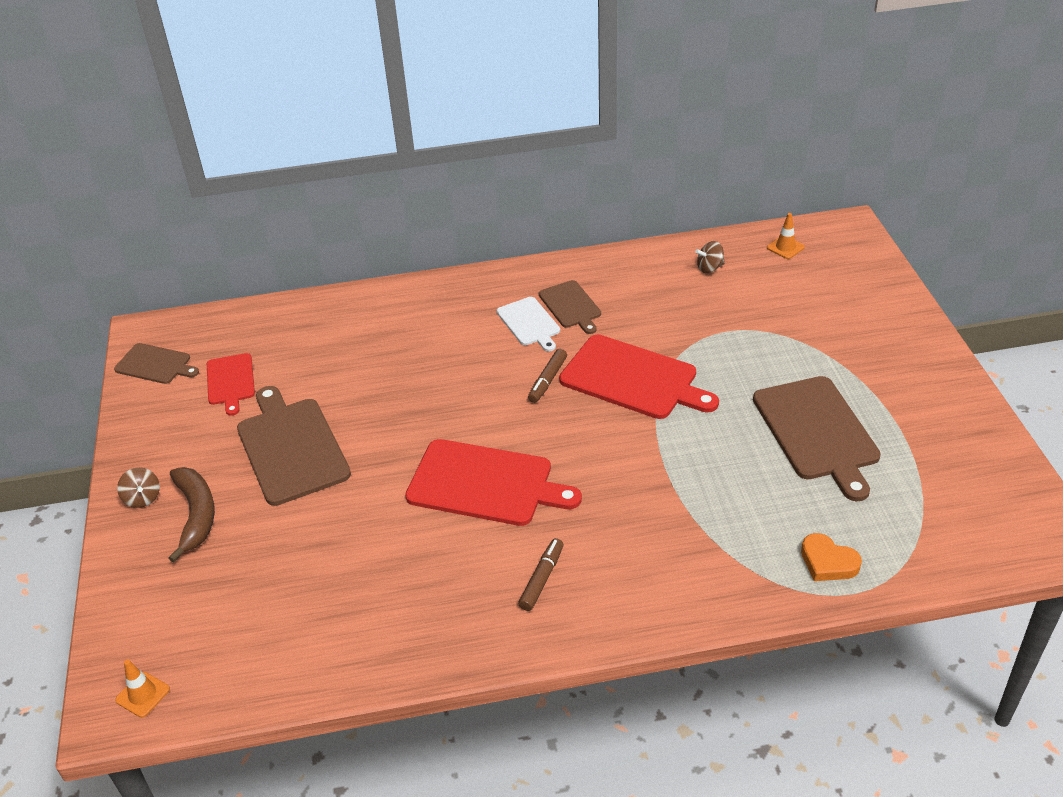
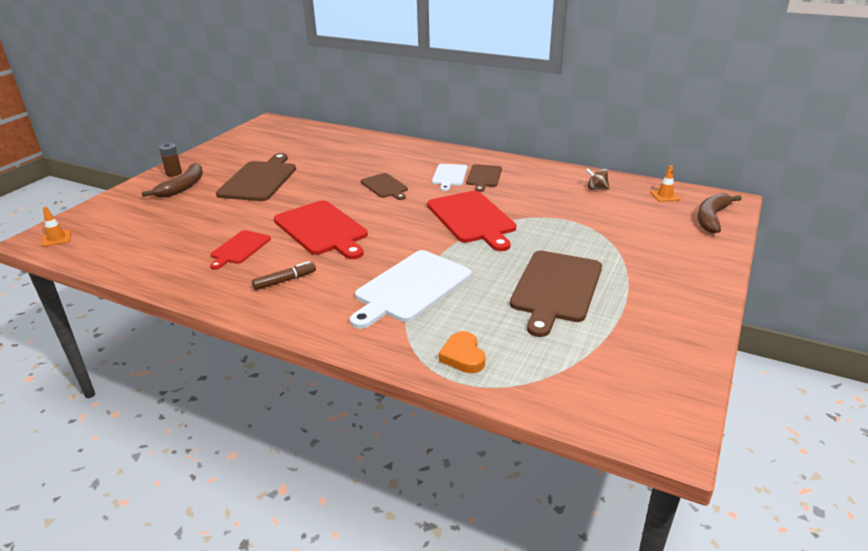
camera: 35 degrees right, 10 degrees down
(142, 498) = (174, 173): brown spinning top -> brown battery
(155, 364) = (255, 132): brown cutting board -> brown cutting board (385, 186)
(230, 381) = (274, 148): red cutting board -> red cutting board (239, 248)
(547, 380) = (422, 201): brown marker -> none
(684, 510) = (410, 288): none -> white cutting board
(856, 260) = (711, 218): none -> brown banana

